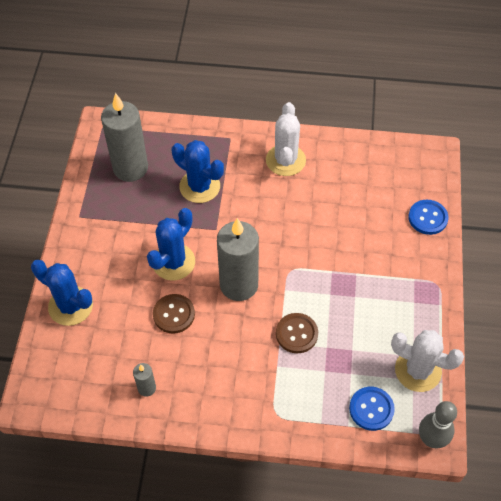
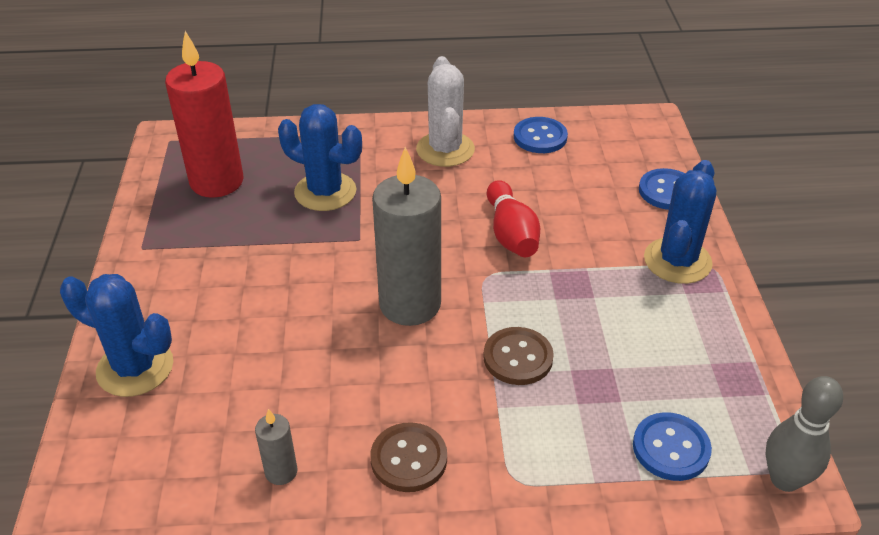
camera: 10 degrees left, 15 degrees down
(130, 168) = (217, 182): grey candle -> red candle
(173, 262) = (300, 288): blue cactus -> blue cactus (677, 261)
(174, 314) = (312, 357): brown button -> brown button (409, 459)
(314, 239) = (511, 234): none -> red bowling pin
(353, 158) = (540, 137): none -> blue button
(418, 370) = (725, 382): white cactus -> none

